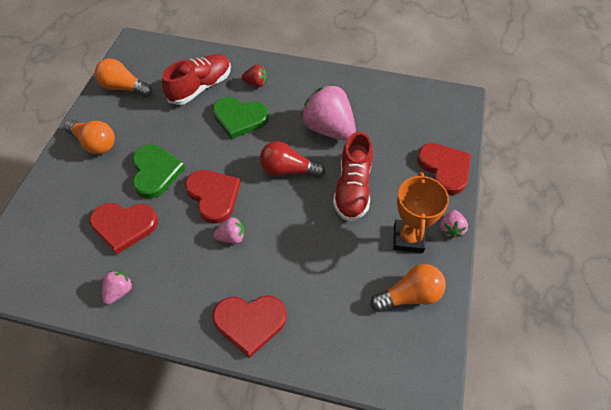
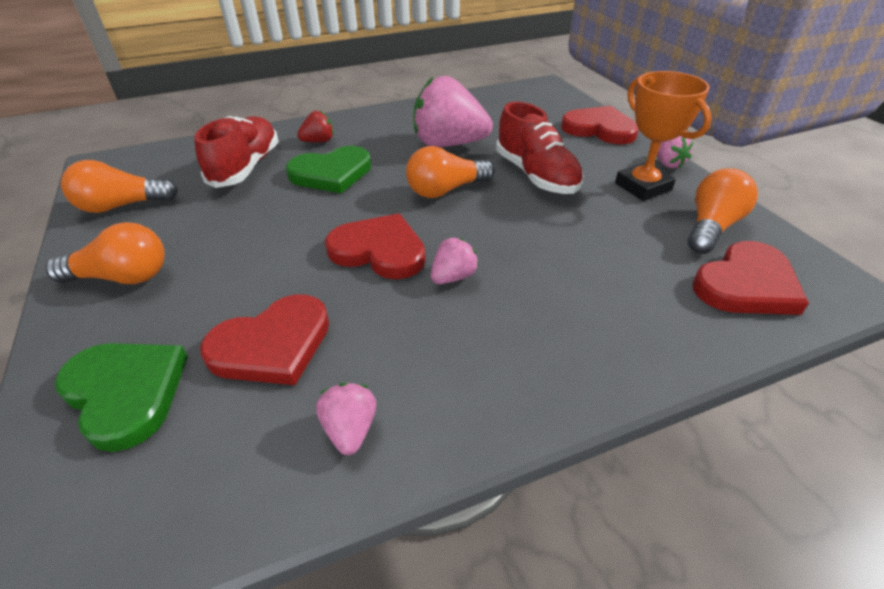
camera: 35 degrees left, 15 degrees down
(155, 172) = (263, 265): green heart -> green heart (126, 393)
(250, 322) = (589, 348): red heart -> red heart (746, 284)
(288, 170) = (446, 190): red light bulb -> orange light bulb

